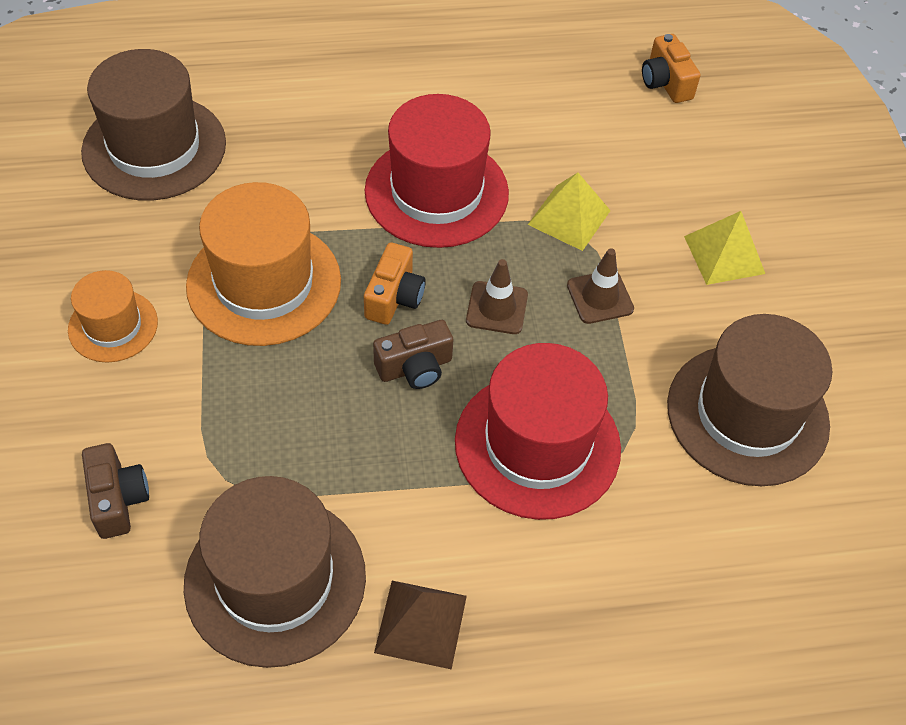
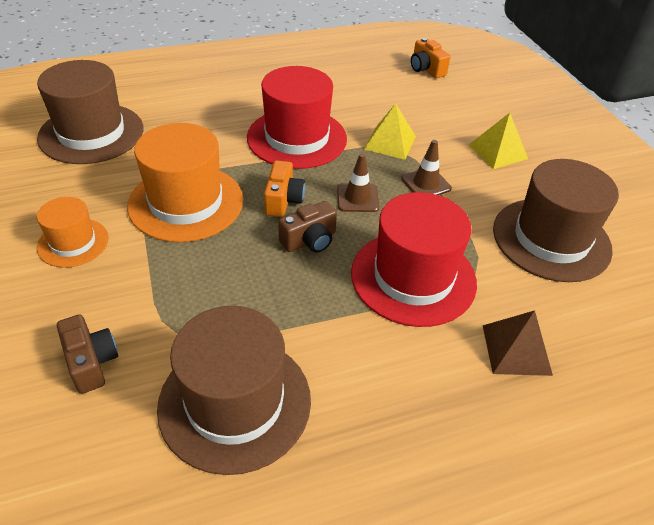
camera: 10 degrees left, 10 degrees down
(420, 623) = (362, 416): brown pyramid -> brown pyramid (516, 349)

